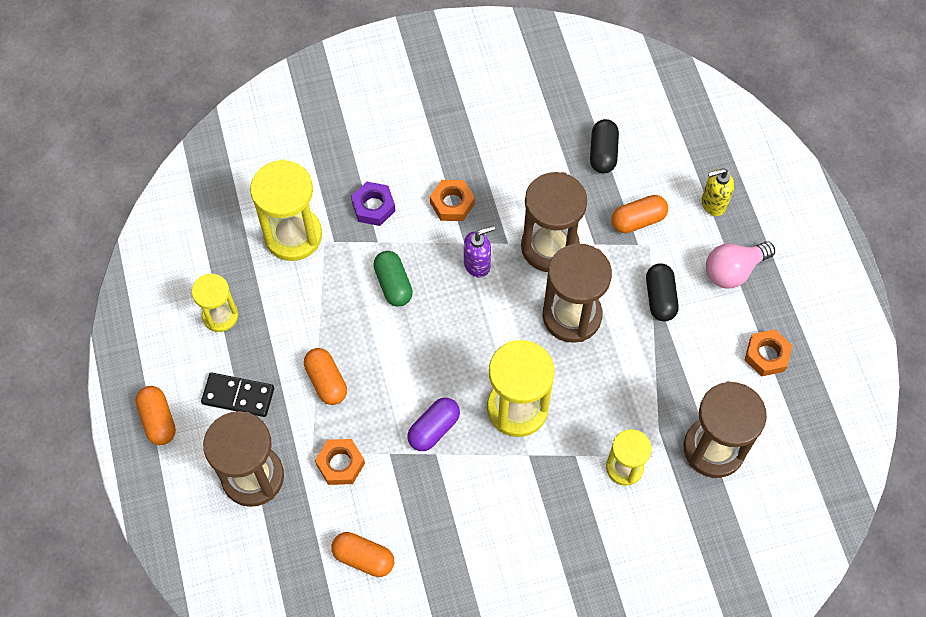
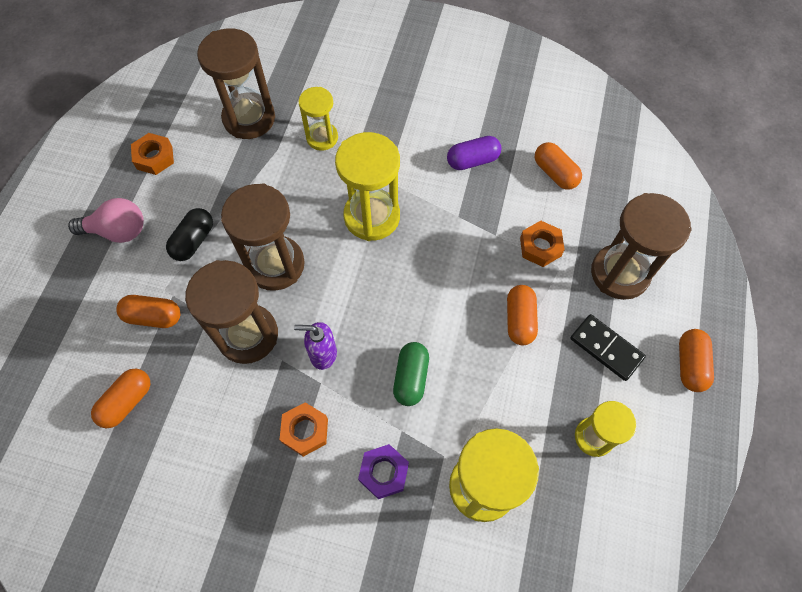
camera: 150 degrees left, 0 degrees up
(433, 429) = (448, 235): purple capsule -> purple capsule (472, 160)
(603, 153) = (127, 402): black capsule -> orange capsule
(713, 203) = (79, 295): yellow soap dispenser -> none

